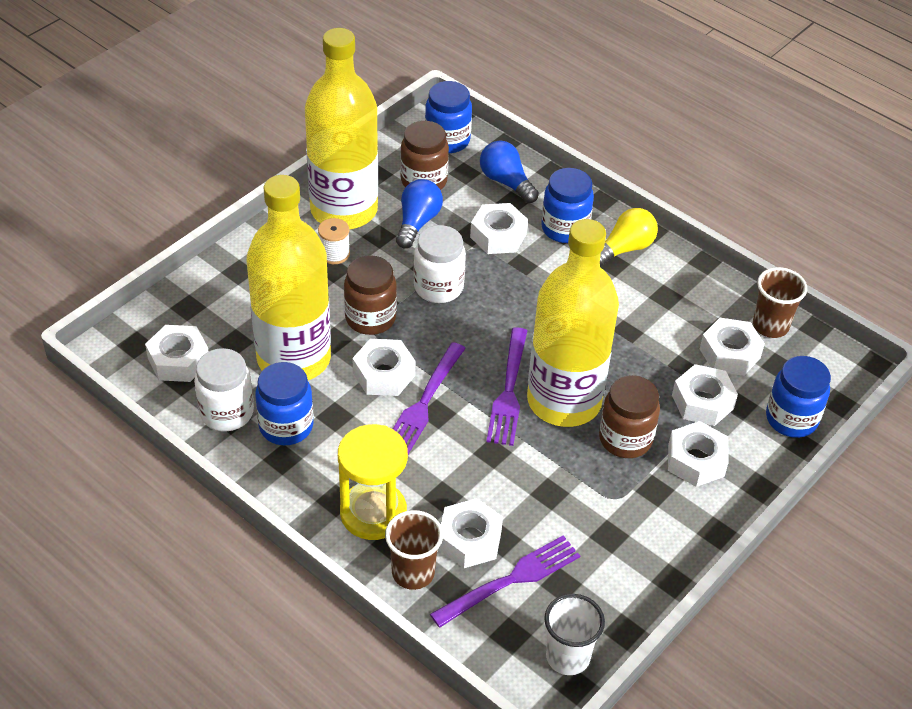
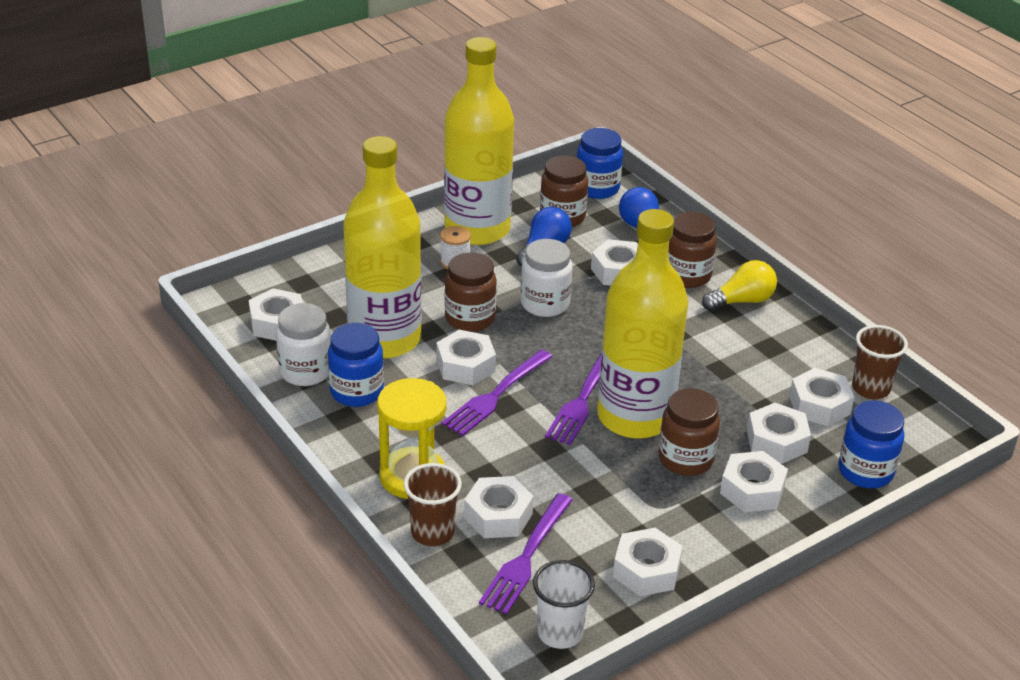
camera: 15 degrees right, 10 degrees down
(510, 580) = (526, 557): purple fork -> purple fork turned 135 degrees clockwise
(564, 229) = (687, 275): blue jar -> brown jar
(626, 570) = (646, 570): none -> white nut

